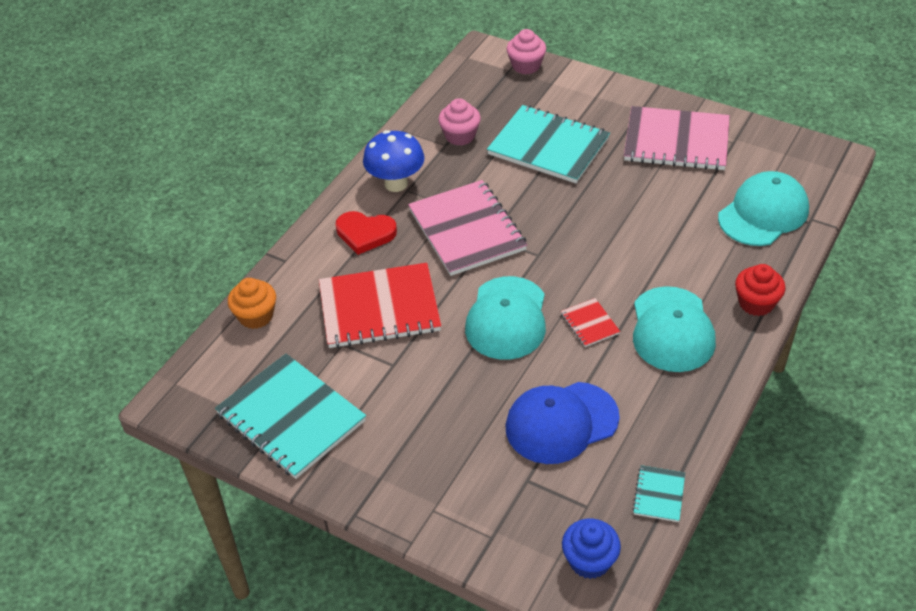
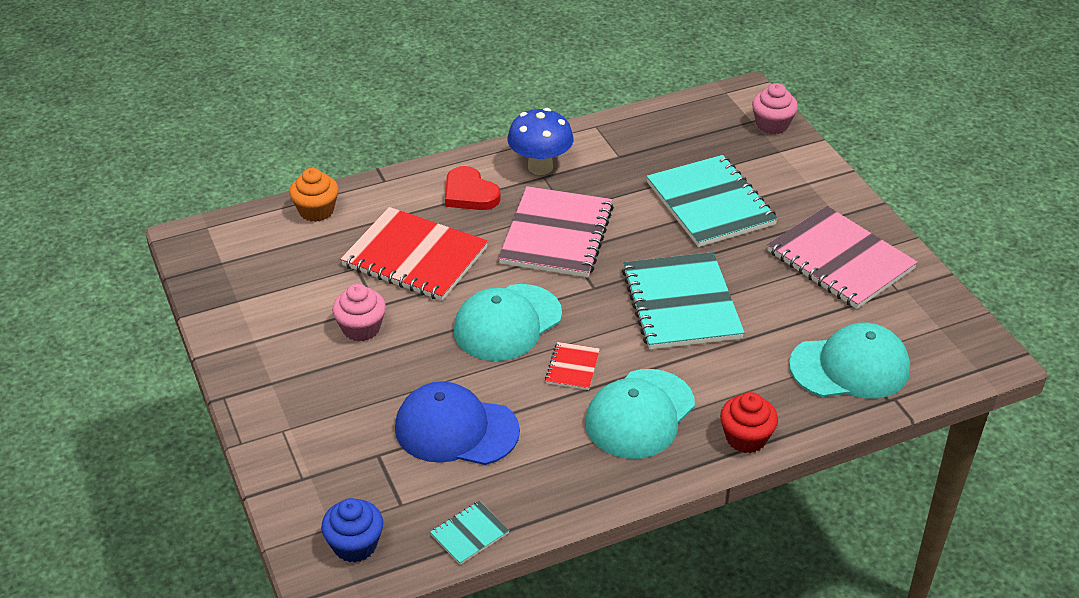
camera: 35 degrees right, 5 degrees down
(291, 418) = (258, 300): turquoise notebook -> turquoise notebook (681, 304)
(460, 136) = (641, 155): pink cupcake -> pink cupcake (361, 328)

